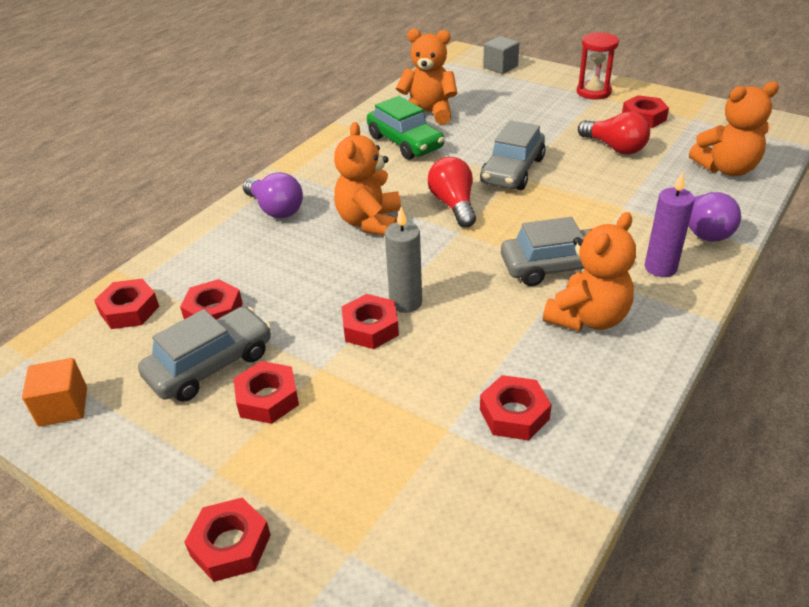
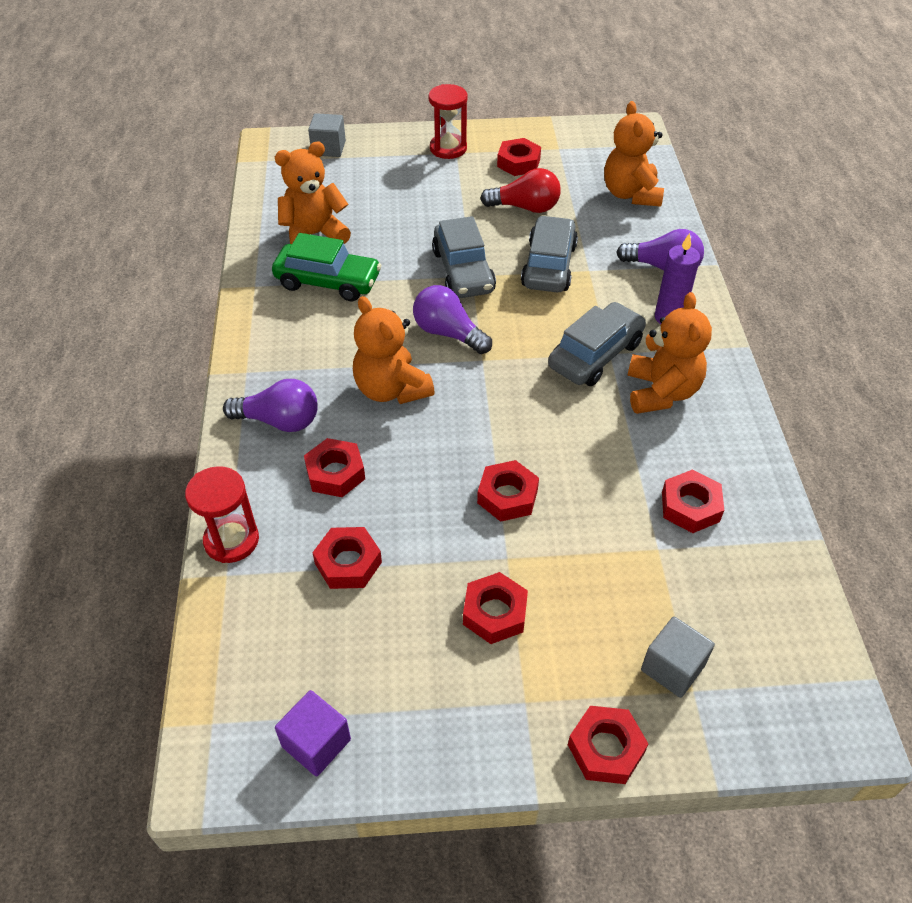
camera: 40 degrees left, 10 degrees up
(63, 407) = (316, 743): orange cube -> purple cube
(129, 310) = (258, 611): red nut -> red nut (335, 473)
(165, 262) = (231, 540): none -> red hourglass
(210, 365) = (408, 615): grey car -> grey car (548, 266)
(353, 524) = (672, 668): none -> grey cube
(406, 302) = (510, 455): grey candle -> none
(453, 205) = (448, 333): red light bulb -> purple light bulb
(726, 169) = (631, 194): orange teddy bear -> orange teddy bear turned 135 degrees clockwise

